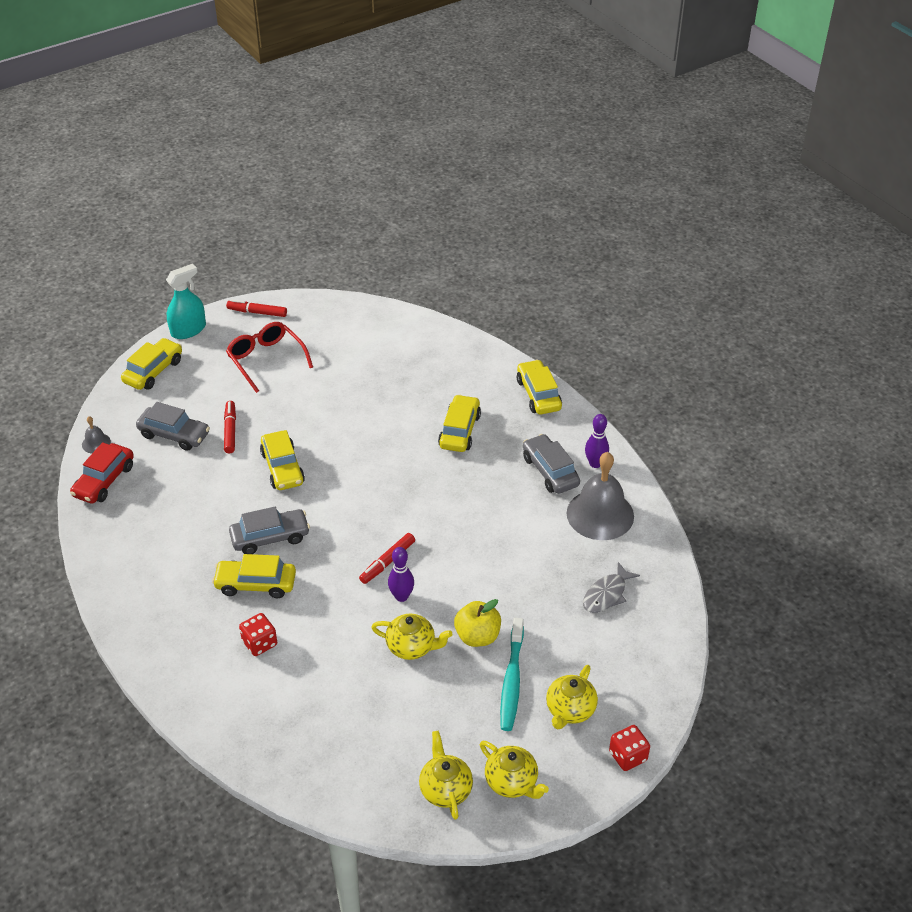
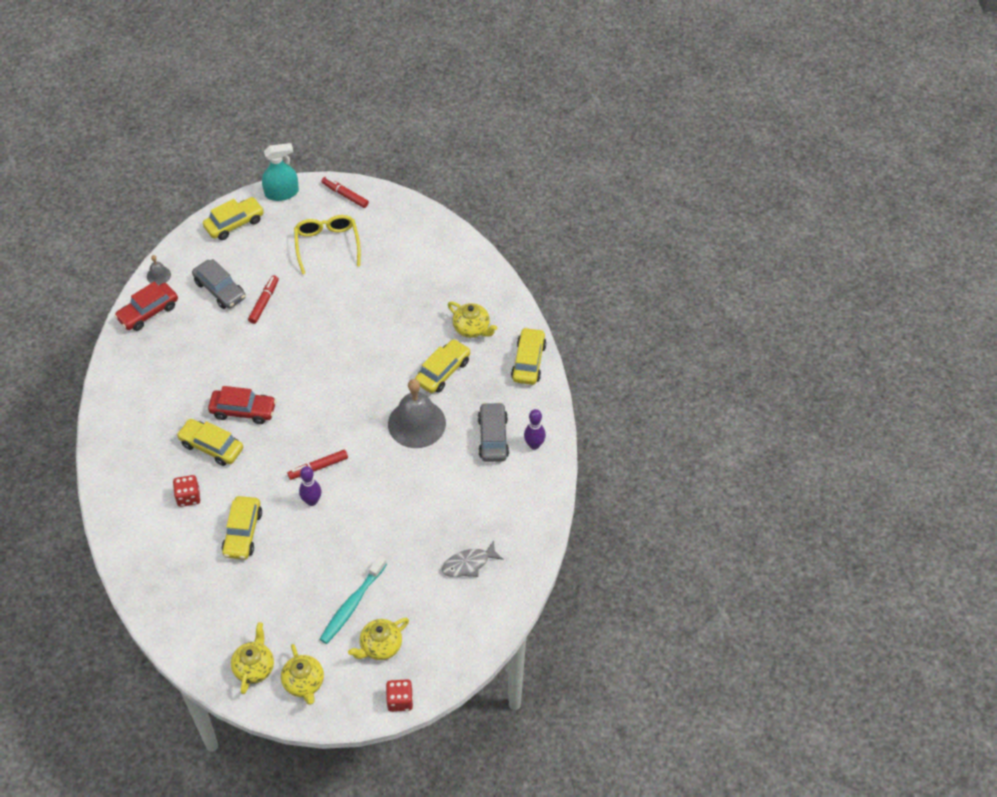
camera: 25 degrees right, 10 degrees up
(266, 360) = (327, 245): red glasses -> yellow glasses
(270, 537) = (243, 411): grey car -> red car
(282, 468) = (285, 352): yellow car -> yellow car (242, 533)
(411, 647) = (295, 546): yellow teapot -> yellow teapot (472, 328)
(477, 636) = (348, 558): yellow apple -> none
(600, 514) = (508, 492): grey bell -> grey bell (416, 423)

